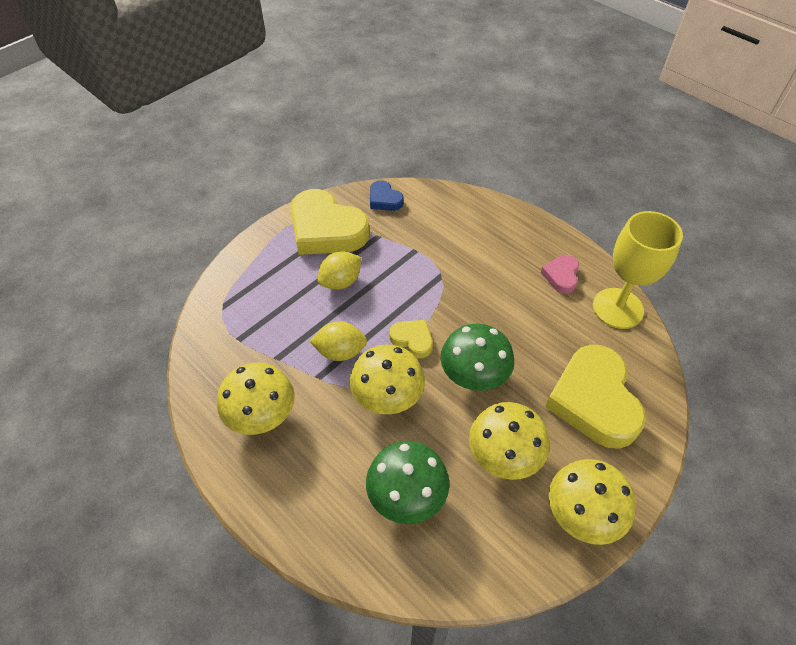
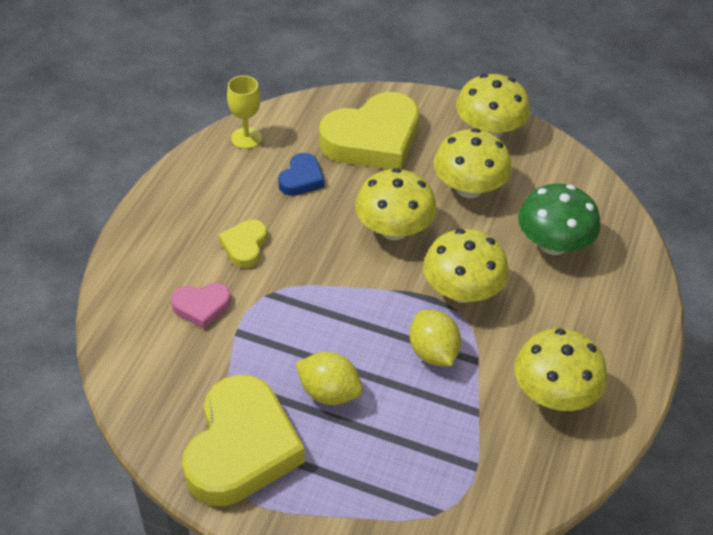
camera: 115 degrees left, 5 degrees down
(384, 199) = (150, 398): blue heart -> blue heart (301, 179)
(412, 340) = (379, 292): yellow heart -> yellow heart (245, 246)
(474, 374) = (394, 229): green mushroom -> yellow mushroom
(561, 276) = (219, 187): pink heart -> pink heart (201, 307)
(617, 308) = (246, 138): yellow goblet -> yellow goblet, size x0.55

